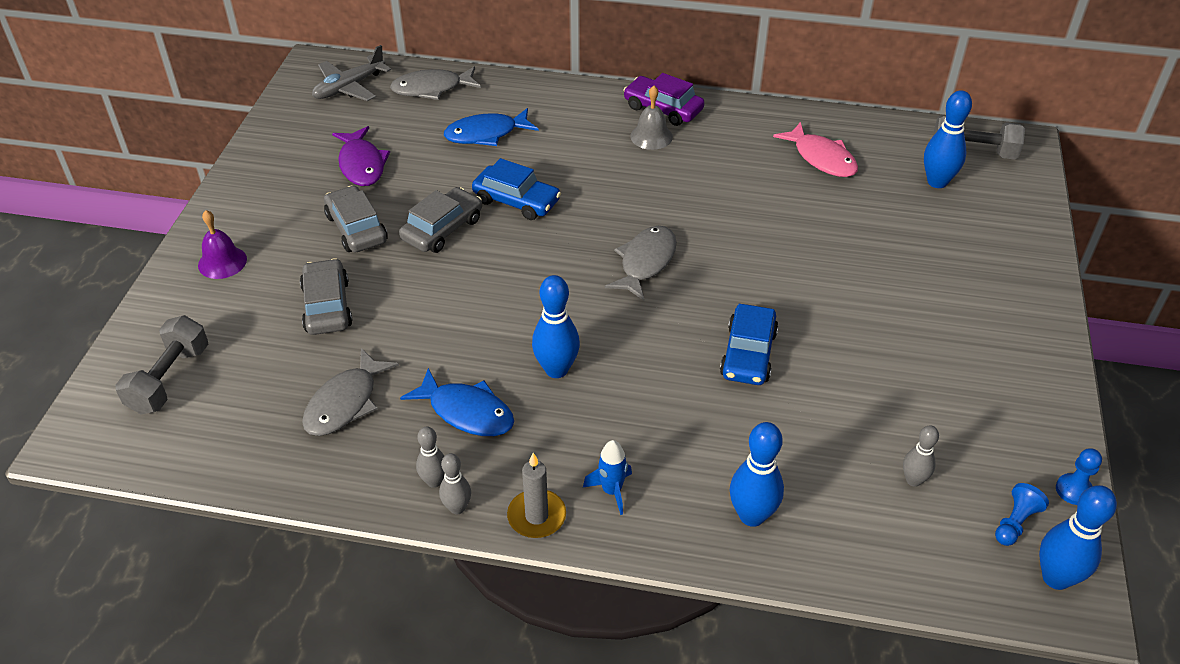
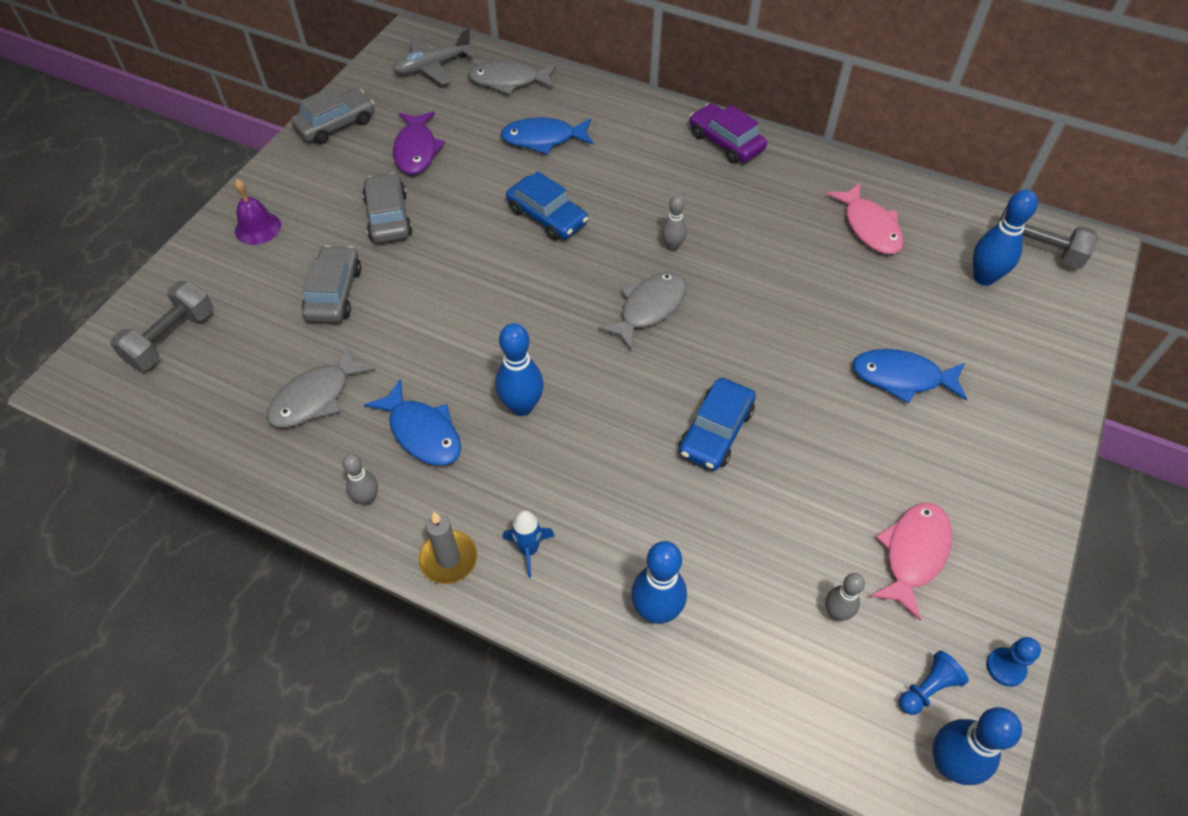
camera: 15 degrees right, 10 degrees up
(442, 229) = (467, 233): grey car -> grey car (336, 124)
(457, 508) = (378, 531): grey bowling pin -> grey bowling pin (672, 246)
(651, 136) = (703, 170): grey bell -> none
(897, 276) = (902, 378): none -> blue fish
(961, 417) = (913, 554): none -> pink fish

